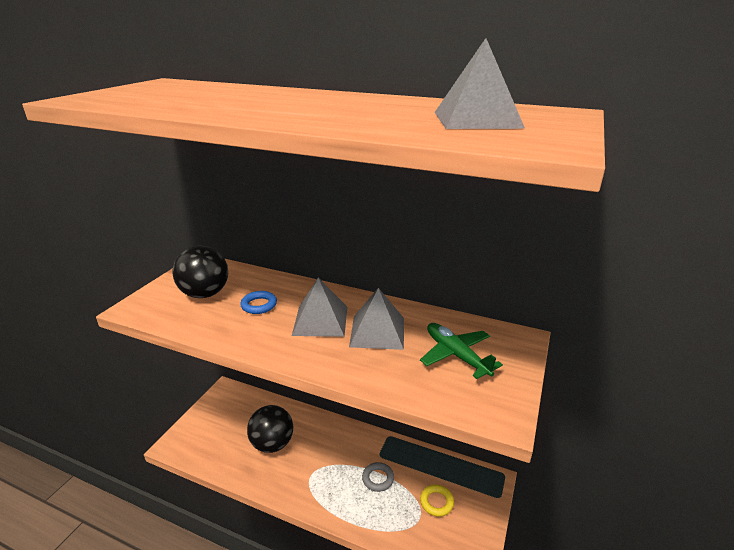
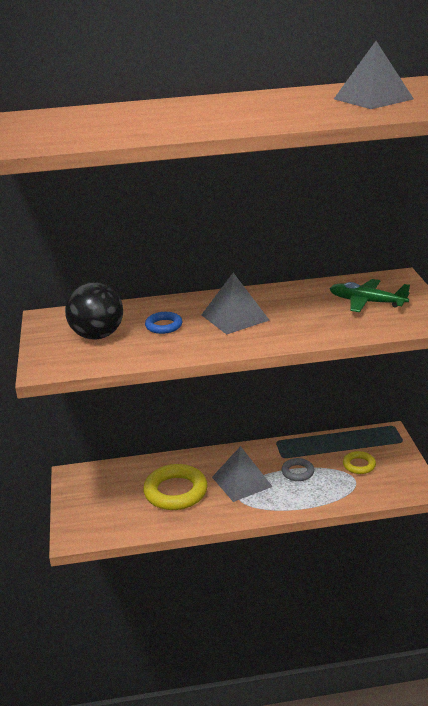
camera: 30 degrees left, 0 degrees up
(272, 444) = (175, 492): black ball -> yellow ring
(377, 332) = (291, 308): grey pyramid -> grey pyramid (242, 481)

